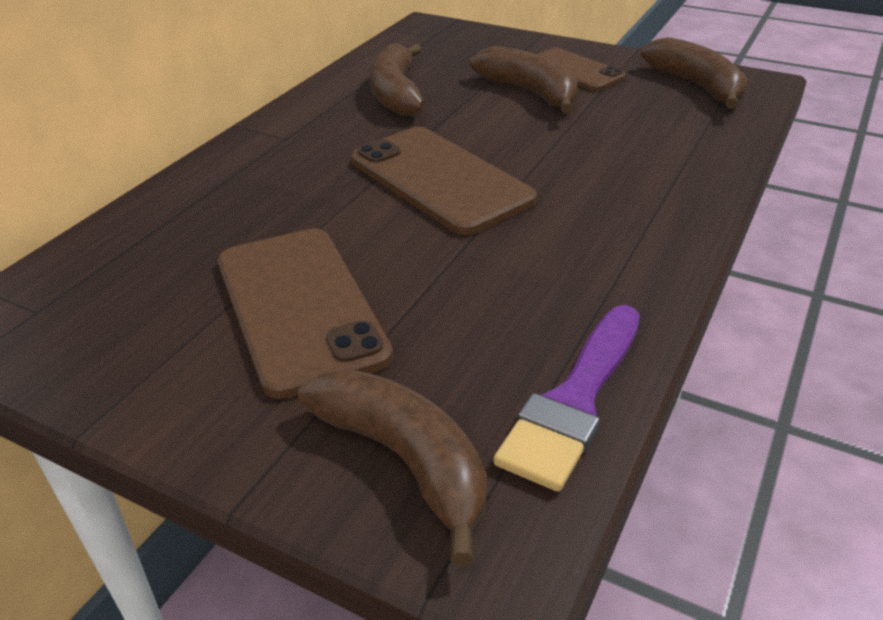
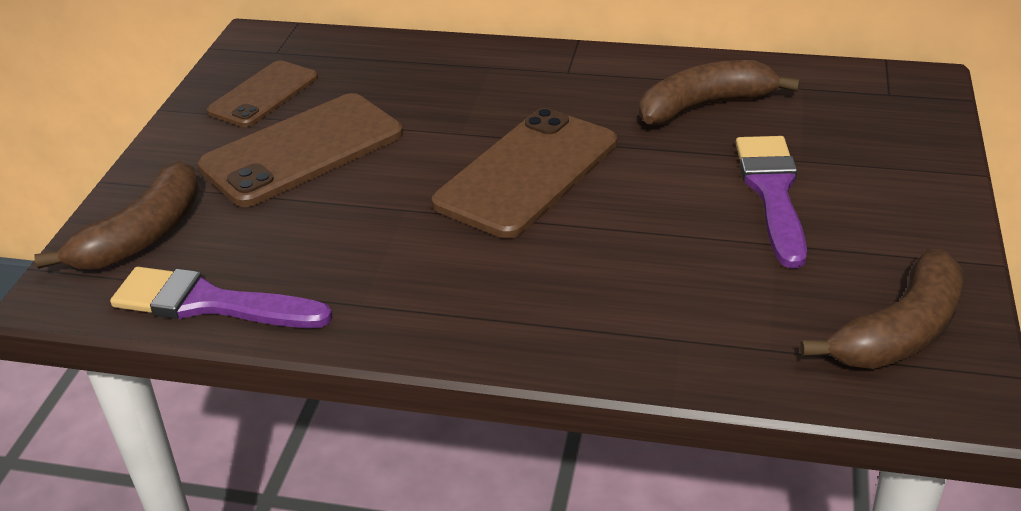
camera: 75 degrees right, 0 degrees up
(529, 92) = (772, 193): brown banana -> purple brush
(574, 70) = (868, 217): brown phone -> brown phone (264, 94)

